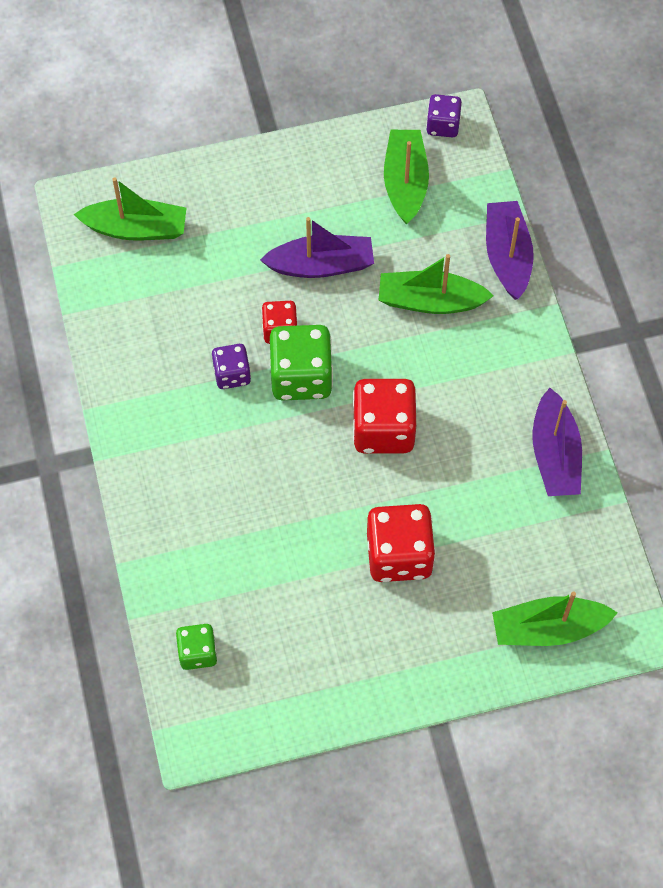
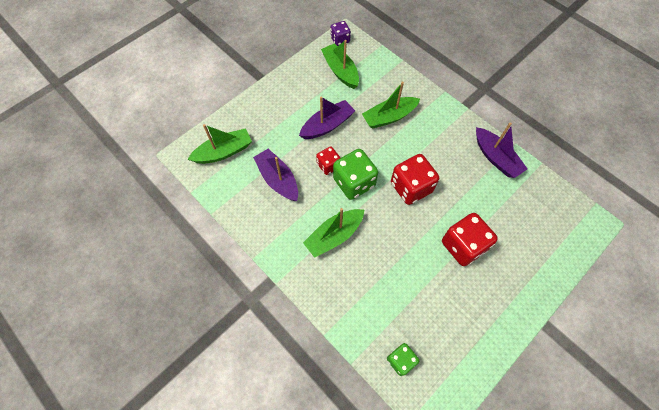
camera: 30 degrees left, 0 degrees up
(232, 374) = (319, 199): purple dice -> none
(507, 256) = (408, 81): purple boat -> purple boat (278, 179)
(548, 628) = (557, 243): green boat -> green boat (334, 235)

